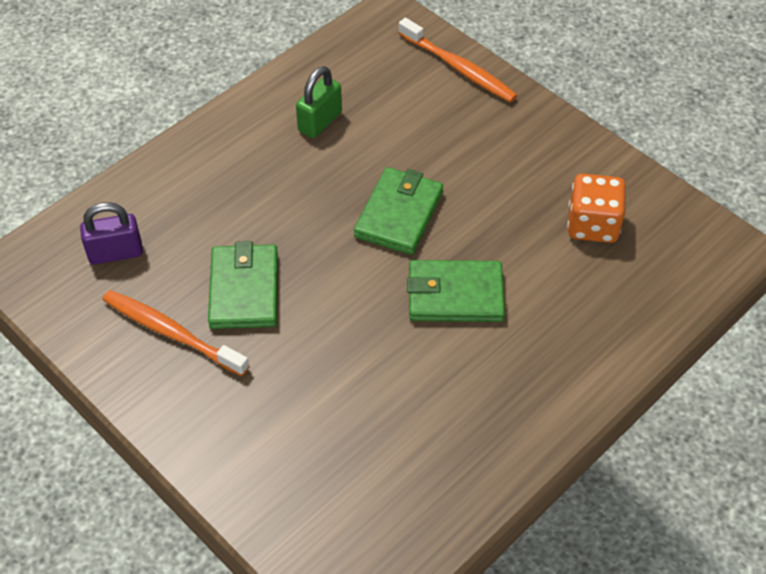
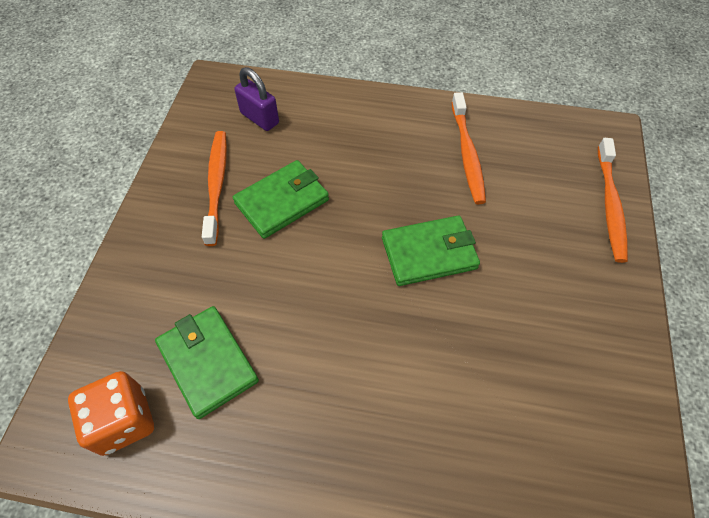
camera: 55 degrees right, 5 degrees up
(320, 122) = (467, 153): green padlock -> orange toothbrush
(455, 295) = (384, 341): green wallet -> green wallet (208, 362)
(592, 225) = (552, 409): orange dice -> orange dice (124, 421)

